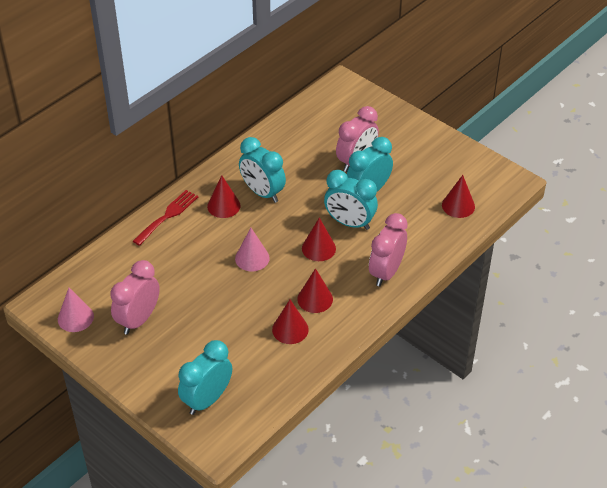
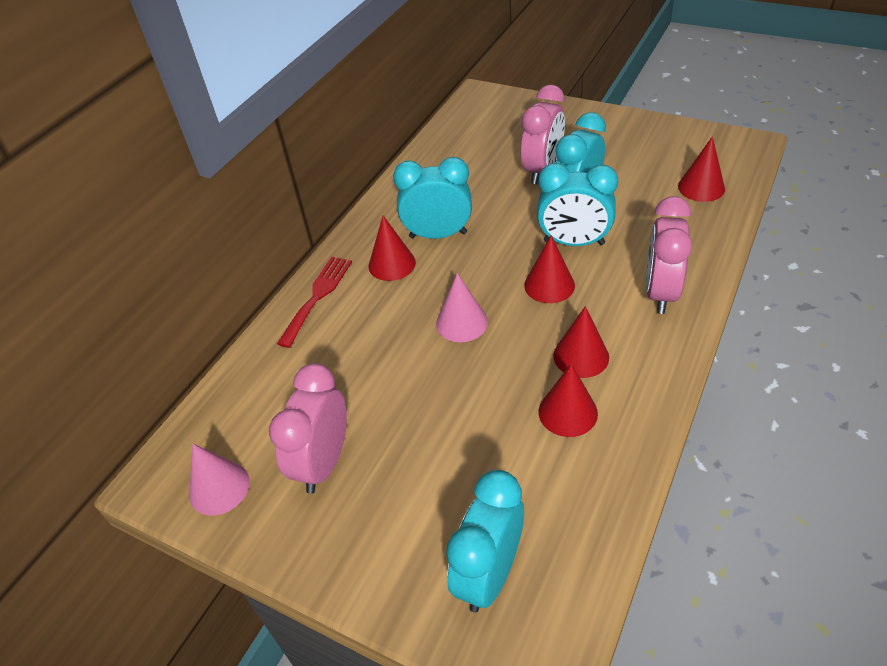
camera: 10 degrees left, 0 degrees up
(262, 193) = (438, 235): turquoise clock -> turquoise clock turned 150 degrees clockwise

